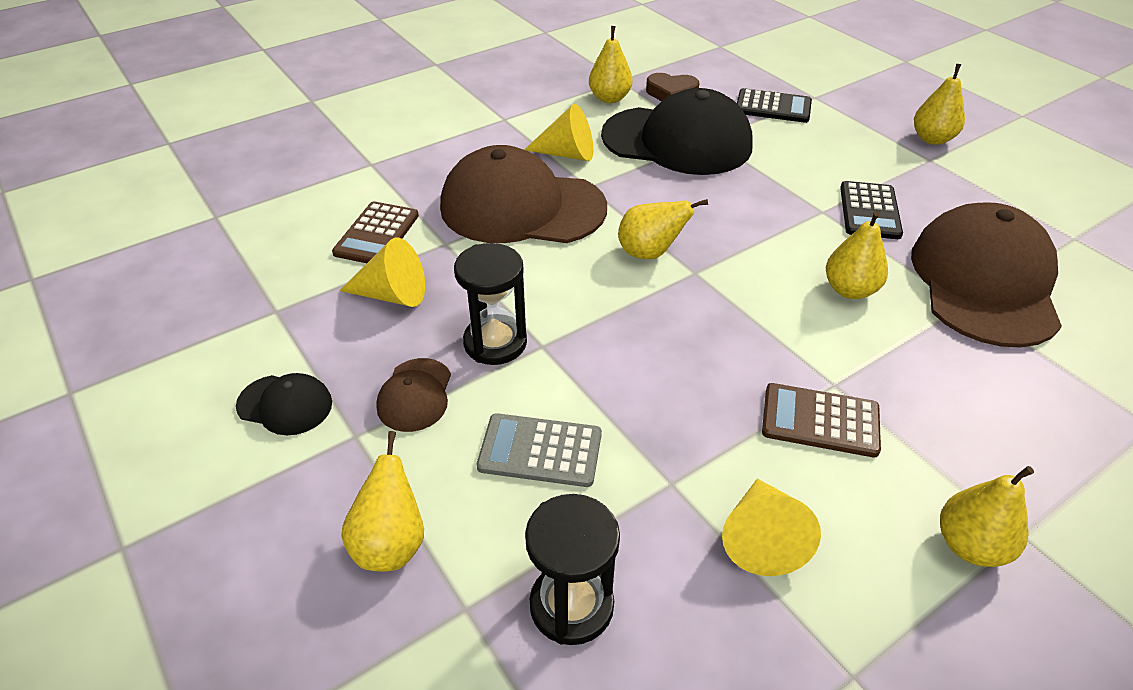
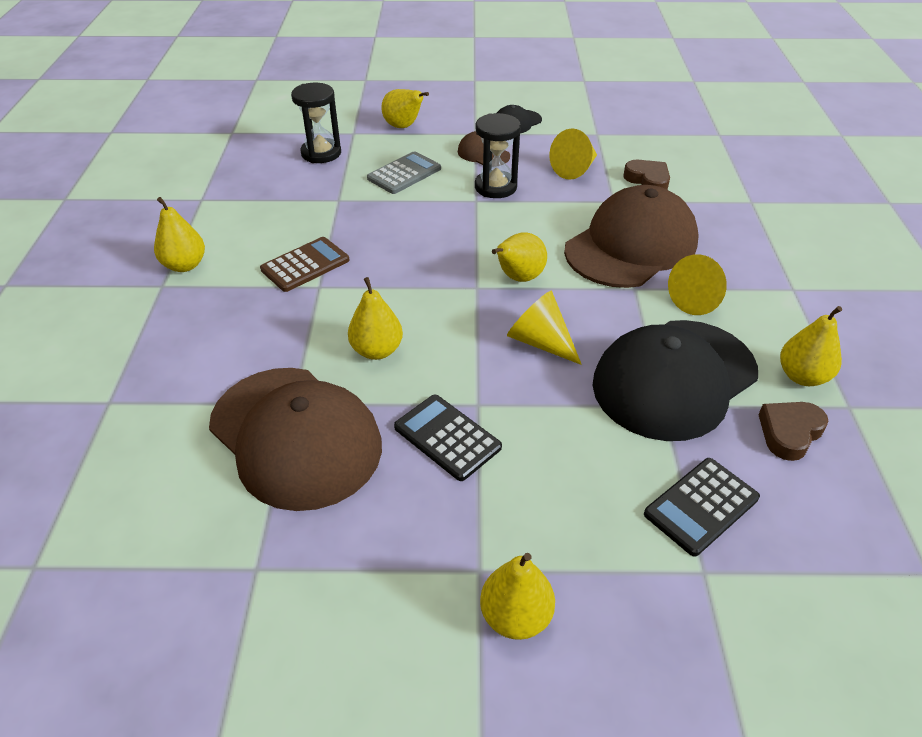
camera: 125 degrees right, 0 degrees up
(377, 234) = (647, 180): brown calculator -> brown heart
(761, 538) = (278, 209): yellow cone -> yellow cone (540, 342)

